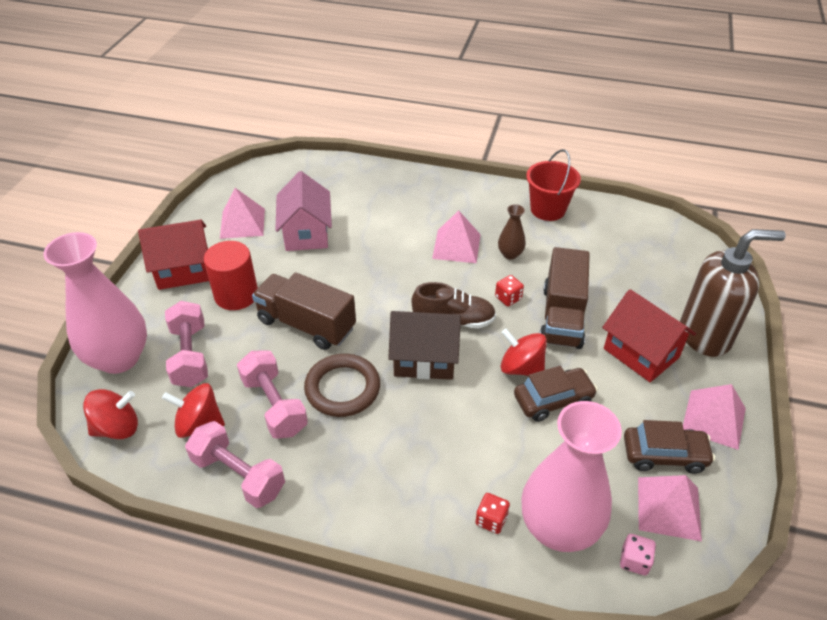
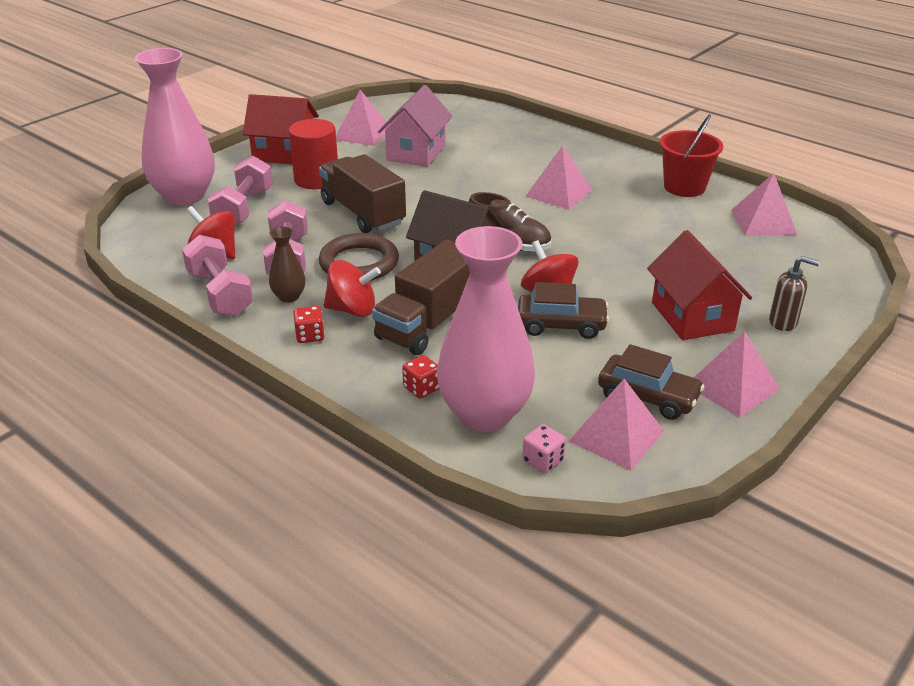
camera: 25 degrees right, 10 degrees down
(117, 428) = (148, 238): red spinning top -> red spinning top (352, 310)
(508, 298) = (580, 241): red dice -> red dice (310, 336)
(510, 254) = (611, 211): brown vase -> brown vase (289, 297)
(562, 316) = (627, 268): brown truck -> brown truck (429, 323)
(626, 230) = (763, 222): none -> pink pyramid
(705, 335) = (783, 322): brown soap dispenser -> brown soap dispenser, size x0.46

